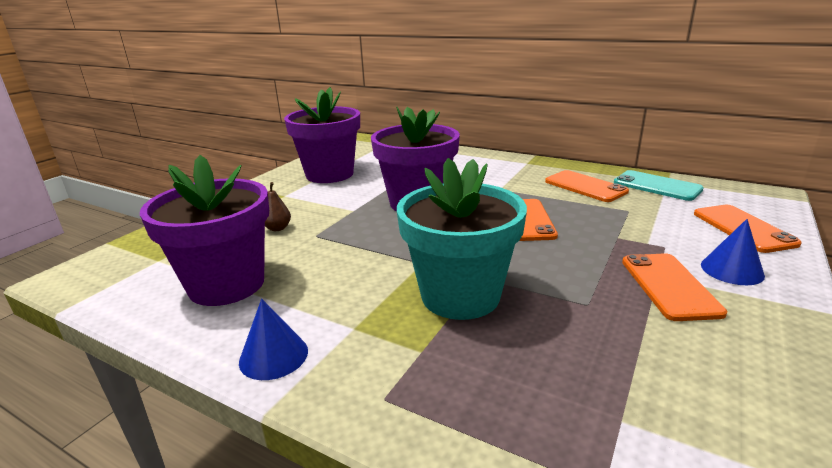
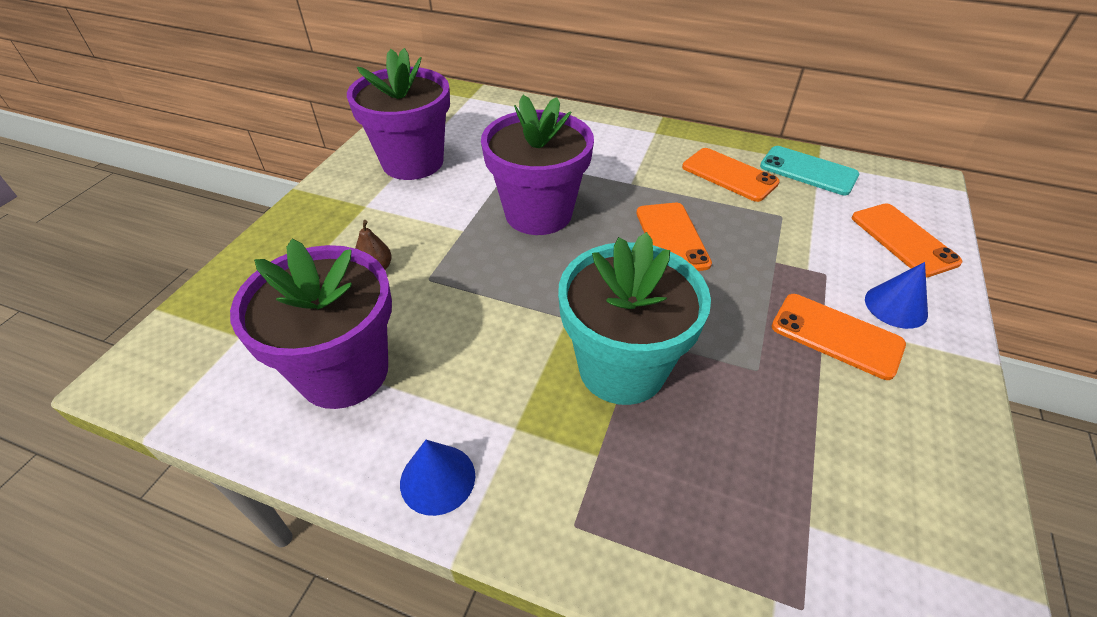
camera: 10 degrees left, 20 degrees up
(669, 286) = (836, 335): orange phone -> orange phone turned 45 degrees counterclockwise

